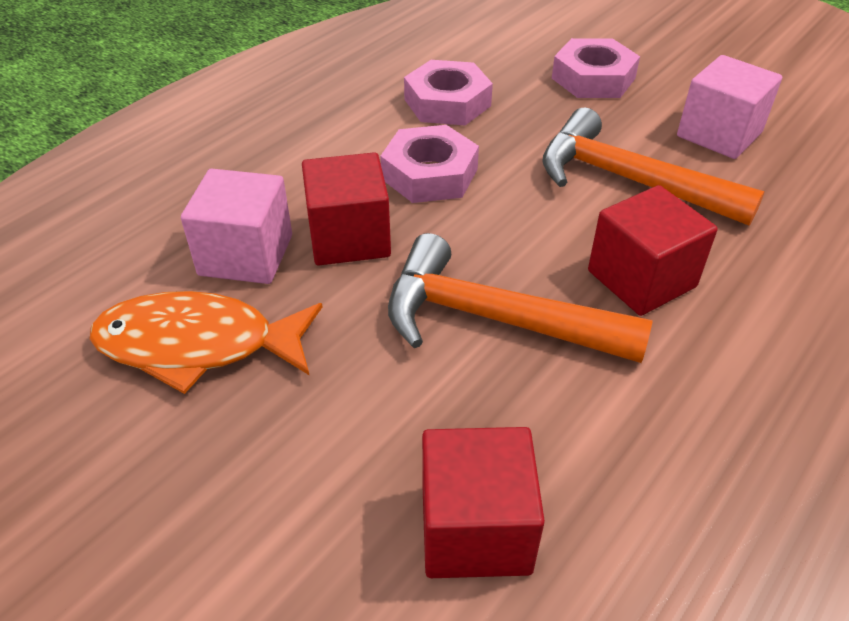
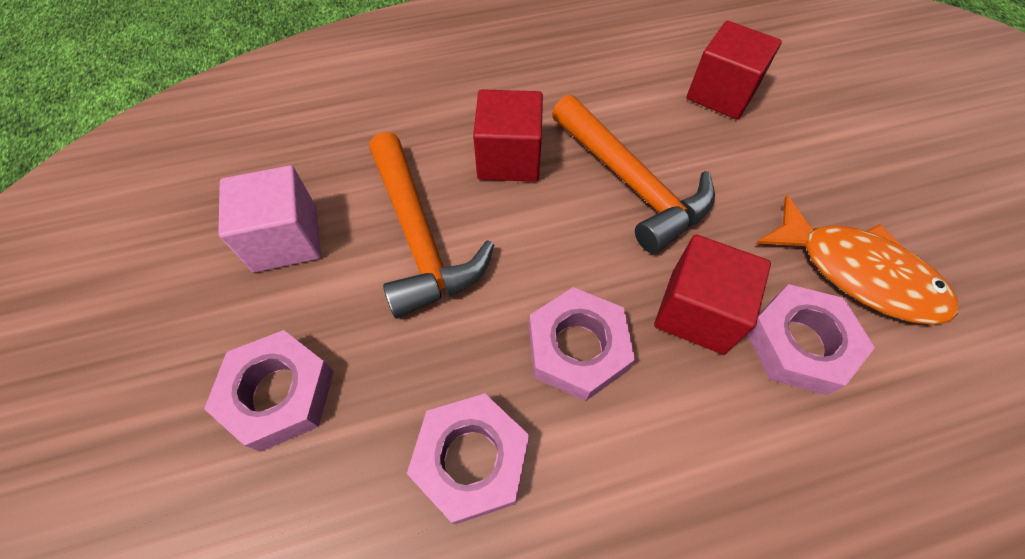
camera: 145 degrees left, 15 degrees up
(246, 255) = (799, 344): pink cube -> pink nut

